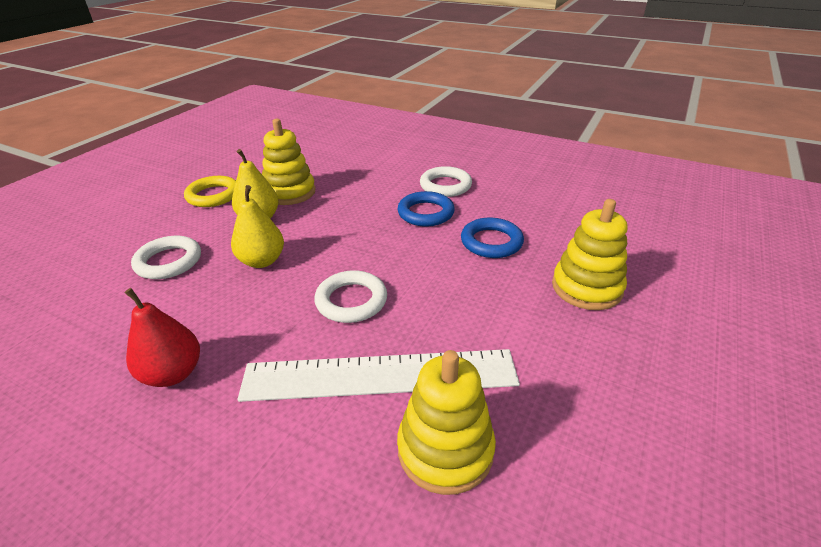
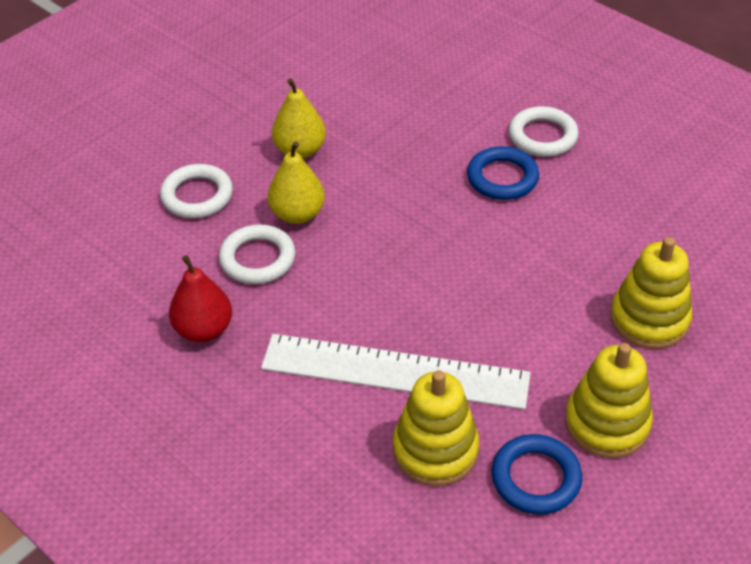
camera: 15 degrees right, 10 degrees up
(213, 195) = (248, 102): yellow ring -> none
(289, 192) = (341, 113): yellow stacking toy -> yellow stacking toy (607, 423)
(351, 301) = (385, 284): white ring -> white ring (257, 259)
(491, 242) = (566, 237): blue ring -> blue ring (535, 478)

